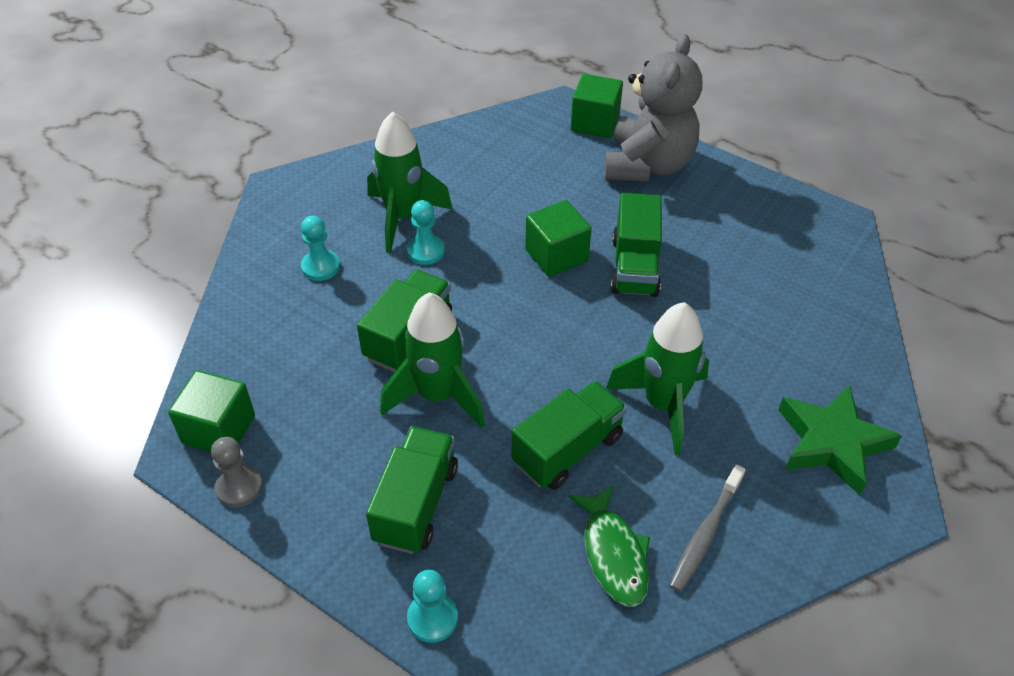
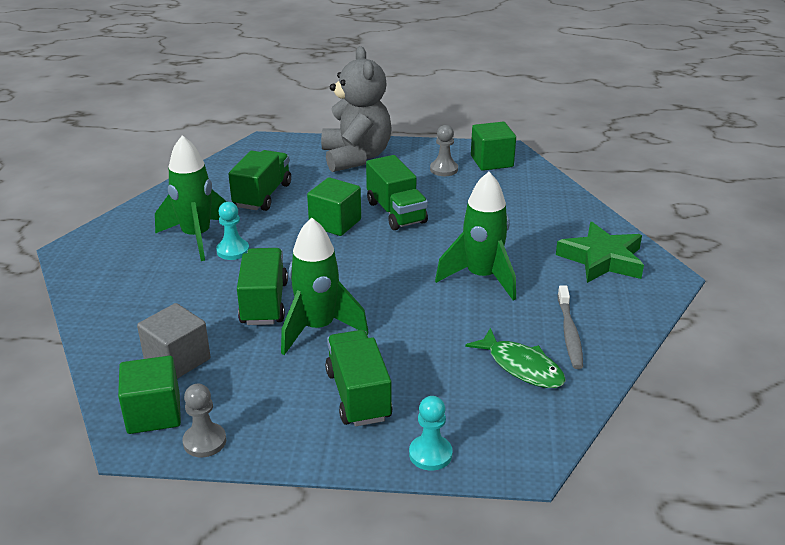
camera: 30 degrees left, 15 degrees down
(281, 373) = (177, 360): none -> grey cube
(320, 267) = (153, 286): turquoise pawn -> none
(567, 450) = (440, 324): green truck -> green truck (262, 195)
(595, 123) = (297, 145): green cube -> green cube (491, 161)
(738, 222) = (444, 169): none -> grey pawn

